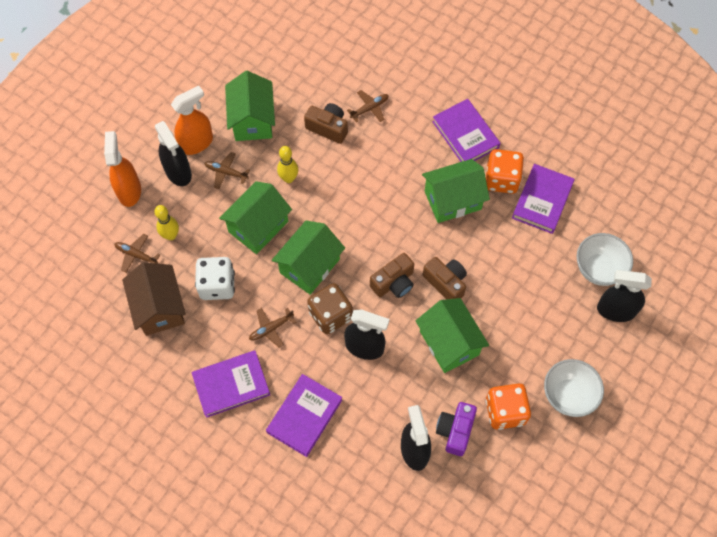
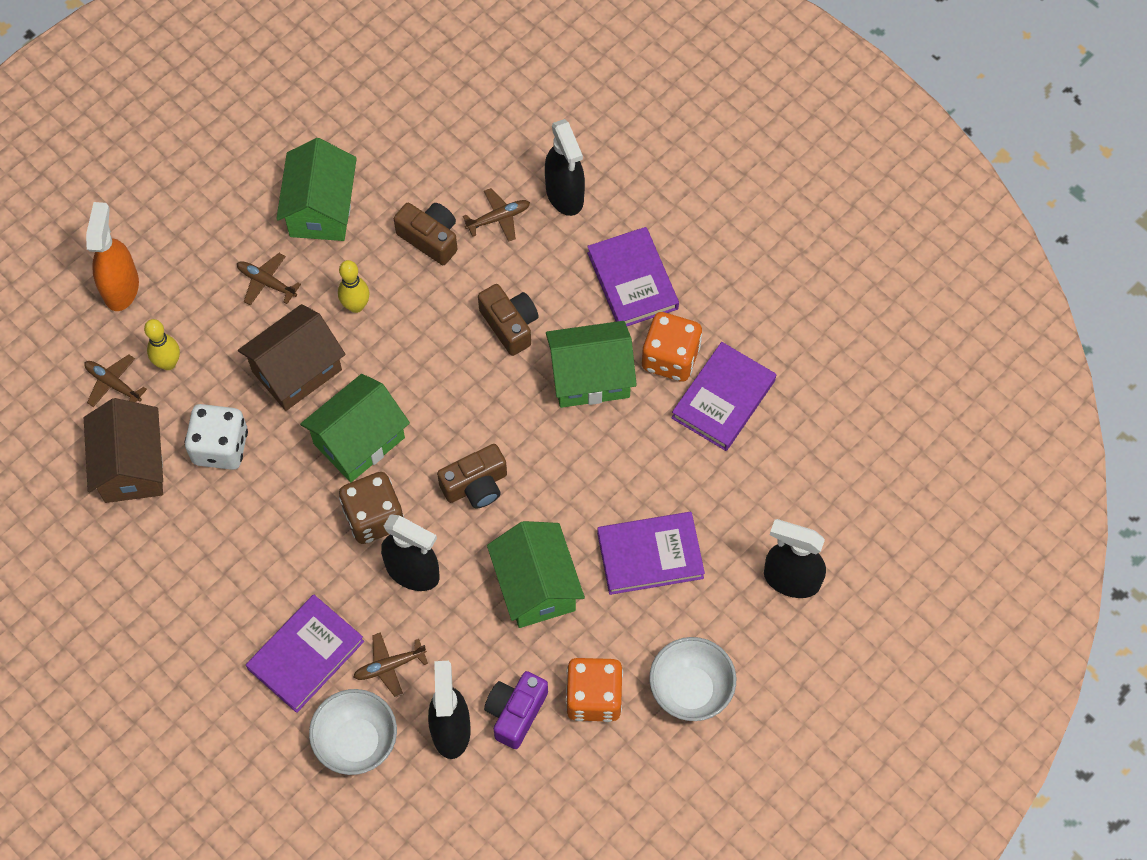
camera: 10 degrees right, 0 degrees up
(178, 172) = (197, 271): black spray bottle -> black spray bottle (565, 195)
(197, 143) = (232, 231): orange spray bottle -> none
(231, 385) = (211, 593): purple book -> purple book (650, 555)
(258, 226) = (297, 371): green house -> brown house
(271, 328) = (285, 522): brown plane -> brown plane (390, 666)
(446, 283) = (551, 498): brown camera -> brown camera (510, 325)
(598, 269) = (781, 514): white bowl -> white bowl (357, 742)

